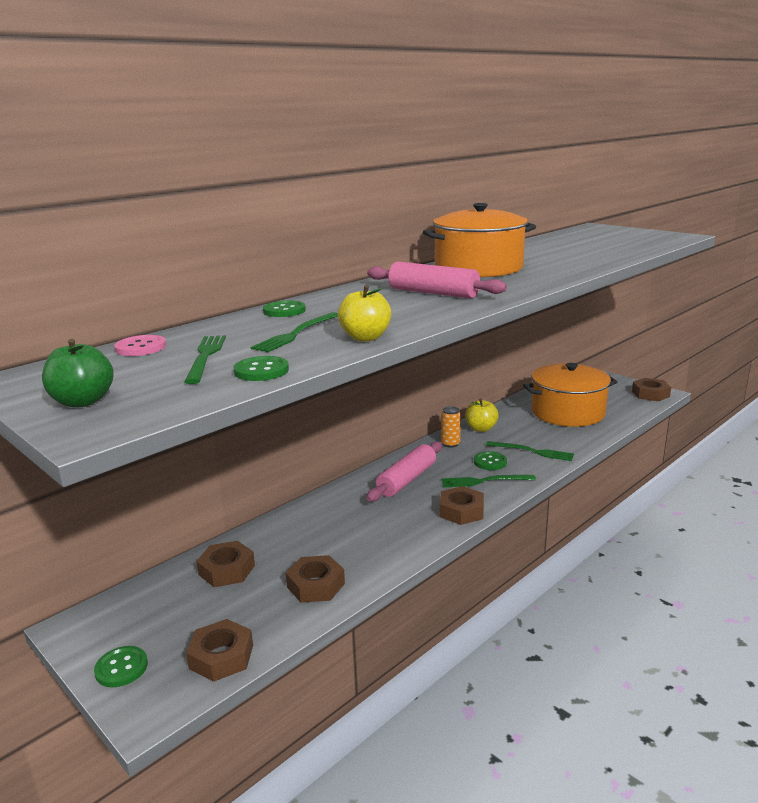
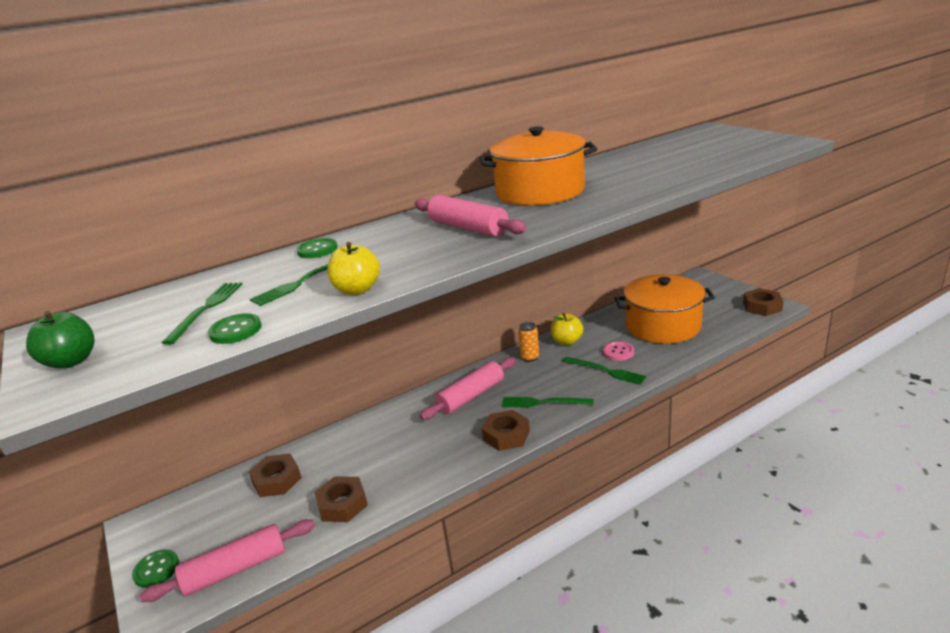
camera: 15 degrees right, 5 degrees up
(141, 347) = (166, 295): pink button -> pink button (618, 352)
(221, 657) = (235, 569): brown nut -> pink rolling pin
(490, 462) = (558, 381): green button -> none

